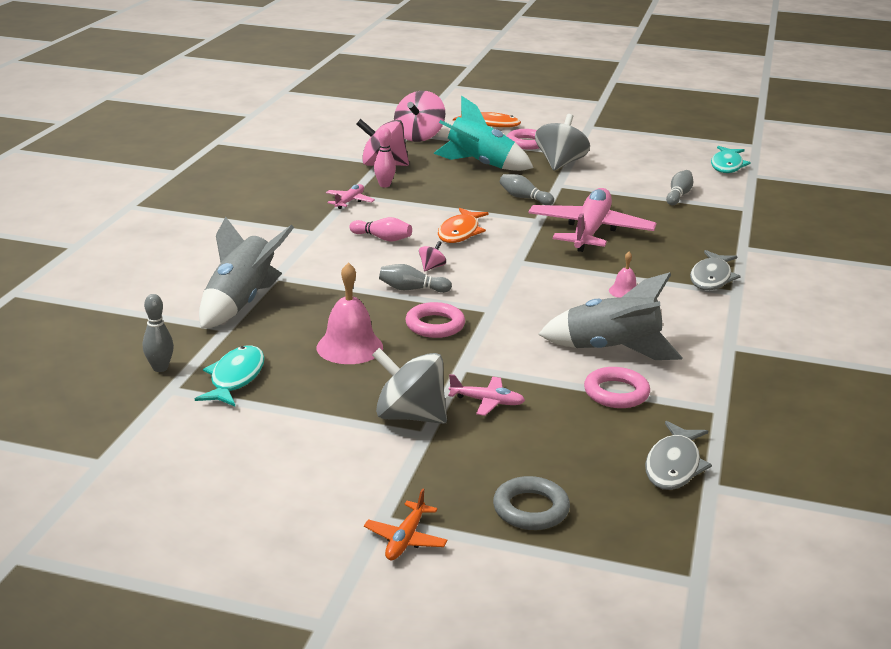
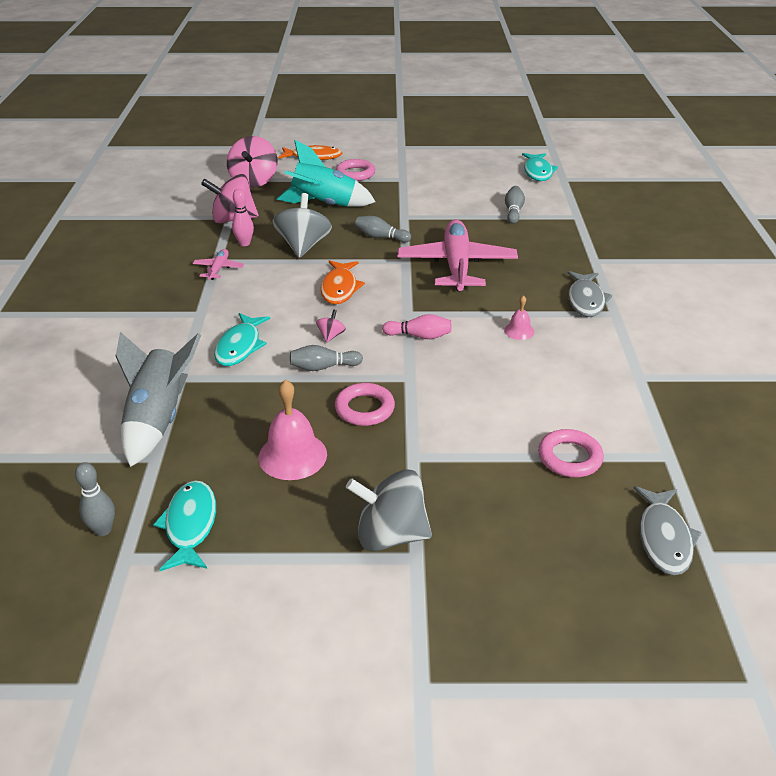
camera: 15 degrees left, 10 degrees up
(341, 262) = (240, 346): none -> turquoise fish
(382, 238) = (269, 309): pink bowling pin -> pink bowling pin (419, 336)
(405, 539) = (458, 712): orange plane -> none
(487, 402) = (456, 497): pink plane -> none
(531, 509) = (561, 633): grey ring -> none
(560, 163) = (395, 192): grey spinning top -> grey spinning top (303, 246)
(612, 350) = (541, 404): grey rocket -> none

